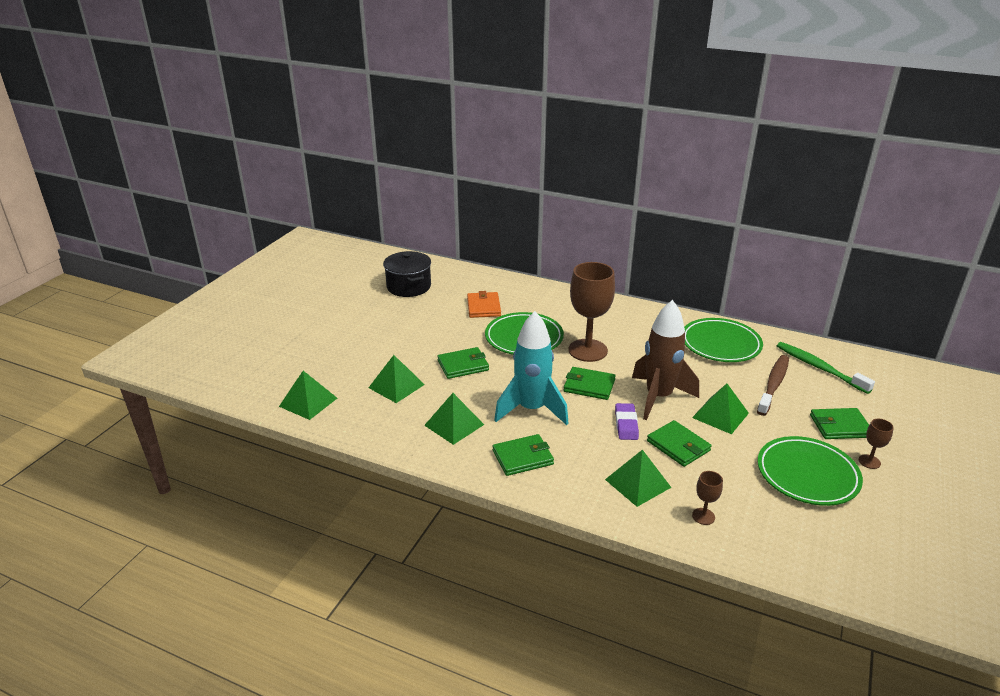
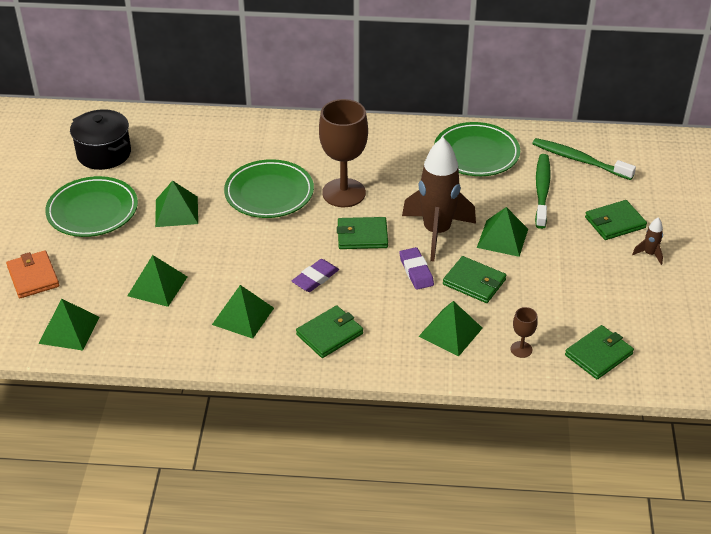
camera: 20 degrees left, 10 degrees up
(442, 336) = (176, 211): none -> green pyramid
(463, 365) = (218, 243): green wallet -> green wallet (598, 354)
(483, 307) = (206, 162): orange wallet -> orange wallet (33, 276)
(532, 409) = (315, 278): turquoise rocket -> purple eraser
(773, 385) = (542, 190): brown toothbrush -> green toothbrush
(807, 475) = (599, 282): green plate -> green plate (92, 211)
(869, 461) = (649, 254): brown goblet -> brown rocket

